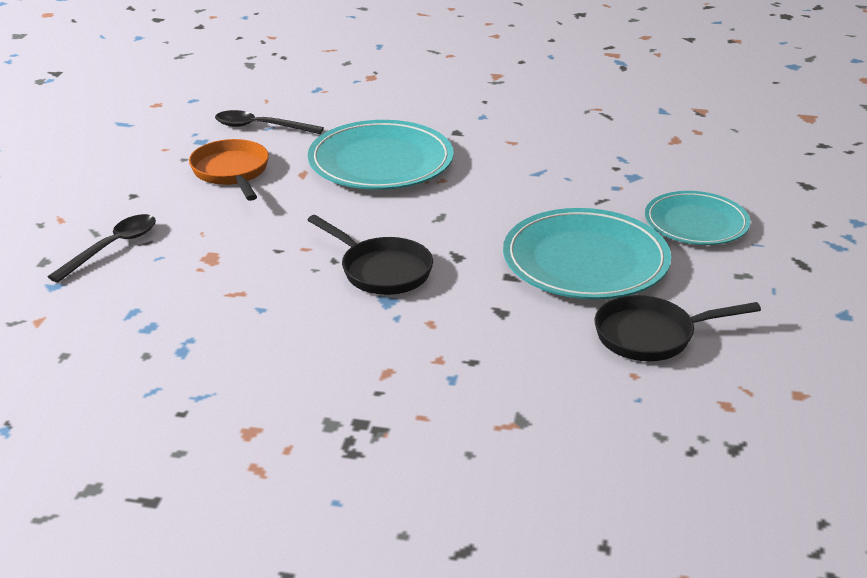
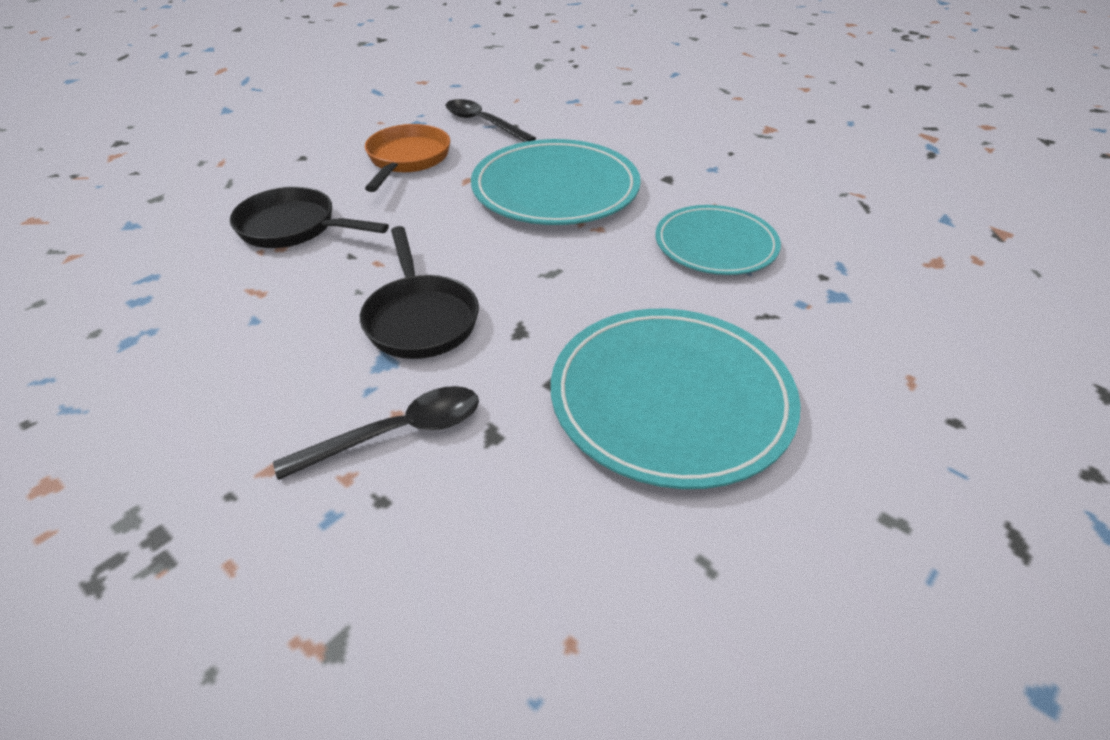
camera: 30 degrees right, 10 degrees up
(112, 248) = (221, 203): black spoon -> black spoon (397, 433)
(651, 335) = (660, 575): black pan -> black pan (294, 227)
(696, 223) = (879, 397): turquoise plate -> turquoise plate (715, 245)

